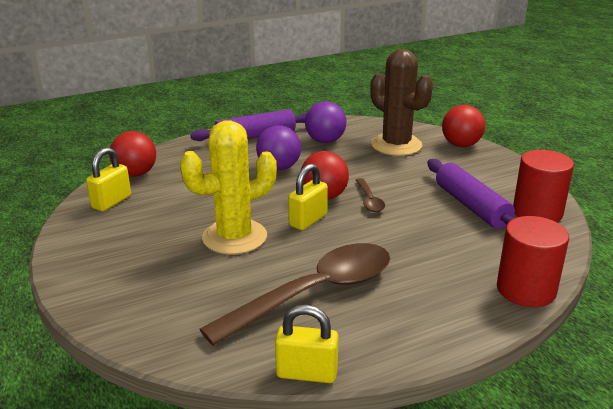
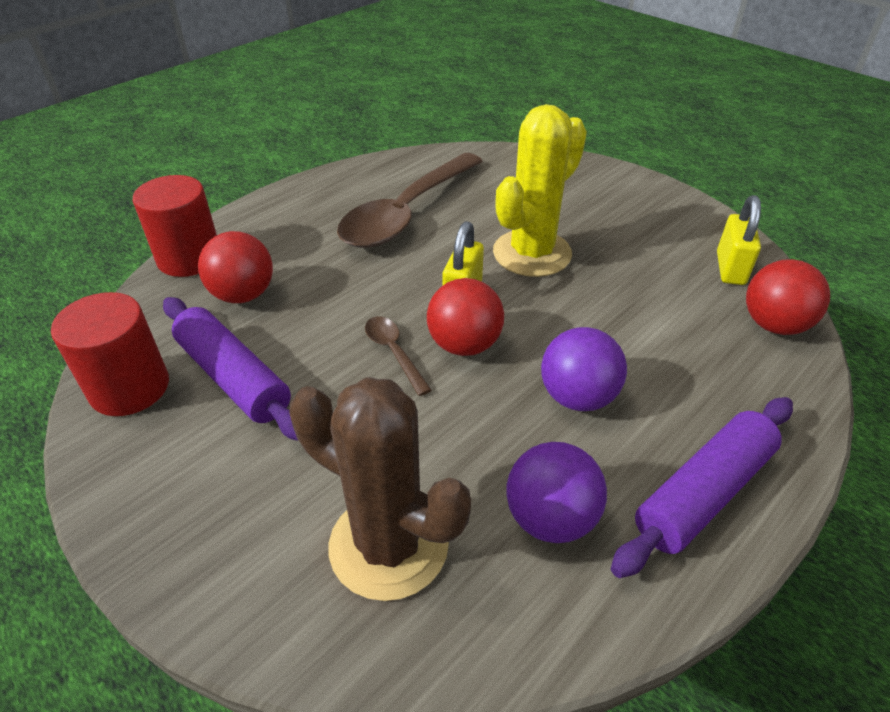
camera: 160 degrees right, 15 degrees up
(307, 373) = (383, 159): yellow padlock -> none
(461, 145) = (234, 594): red ball -> red ball (243, 295)

